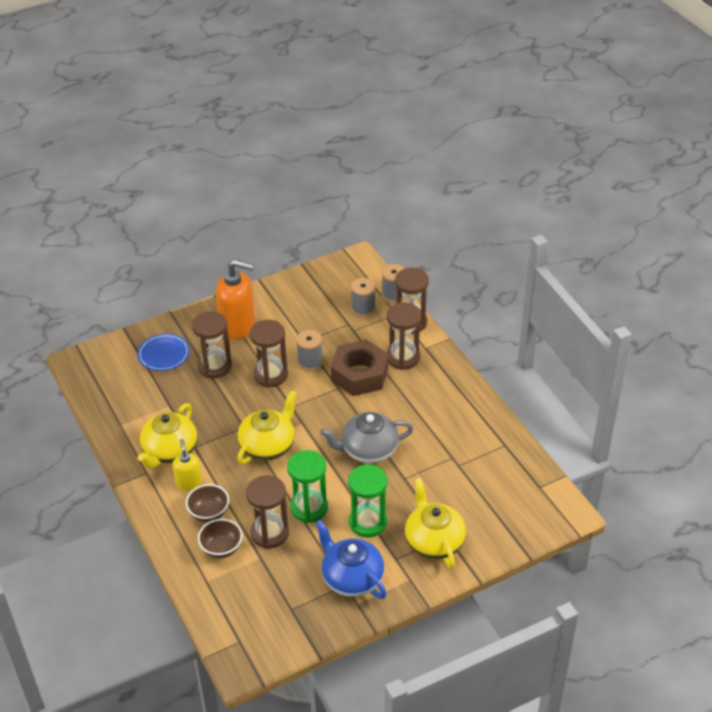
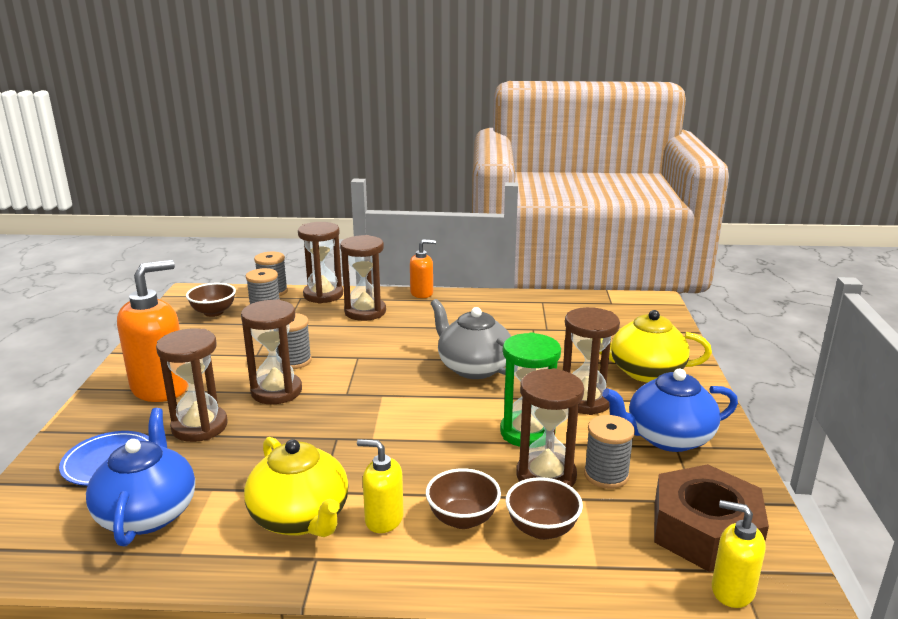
camera: 60 degrees left, 20 degrees down
(138, 395) = (148, 513): none -> blue teapot
(221, 641) = (732, 590): none -> yellow soap dispenser
(268, 446) = (391, 430): yellow teapot -> none
(289, 560) = (606, 475): none -> grey spool
(340, 287) = (213, 312): none -> brown bowl
(359, 374) = (355, 340): brown nut -> brown nut (705, 531)
(368, 450) = (473, 368): grey teapot -> grey teapot turned 120 degrees clockwise
(368, 522) = (585, 401): green hourglass -> brown hourglass
(459, 371) = (422, 293): none -> orange soap dispenser

